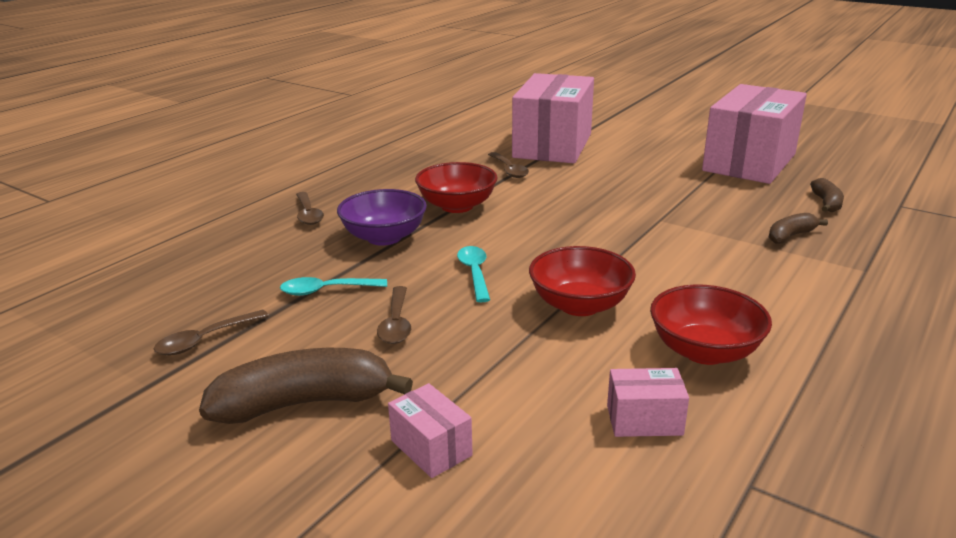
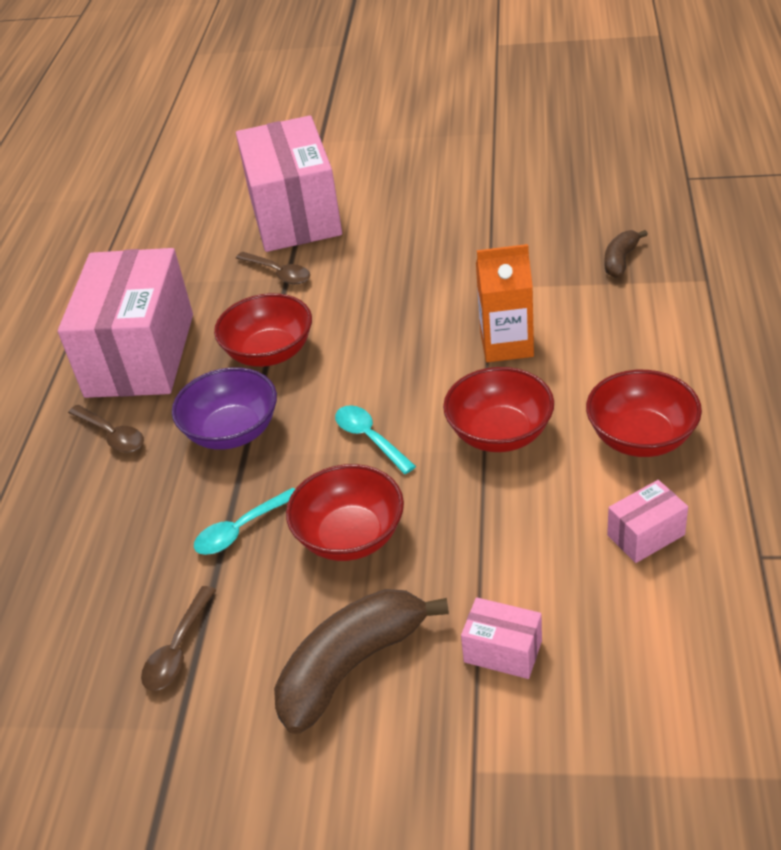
camera: 25 degrees left, 15 degrees up
(396, 323) = (350, 536): brown spoon -> red bowl
(640, 255) = (506, 344): none -> orange carton
(749, 162) = (516, 165): pink box -> pink box (140, 355)
(826, 203) = (624, 200): brown banana -> none

